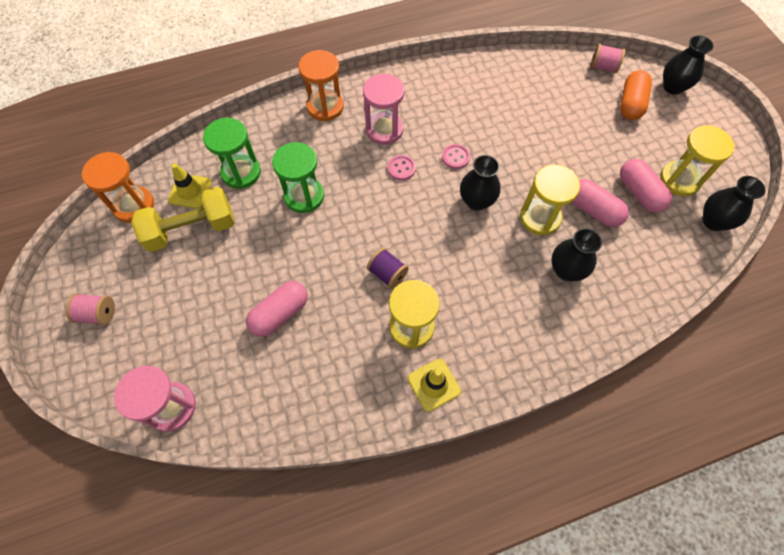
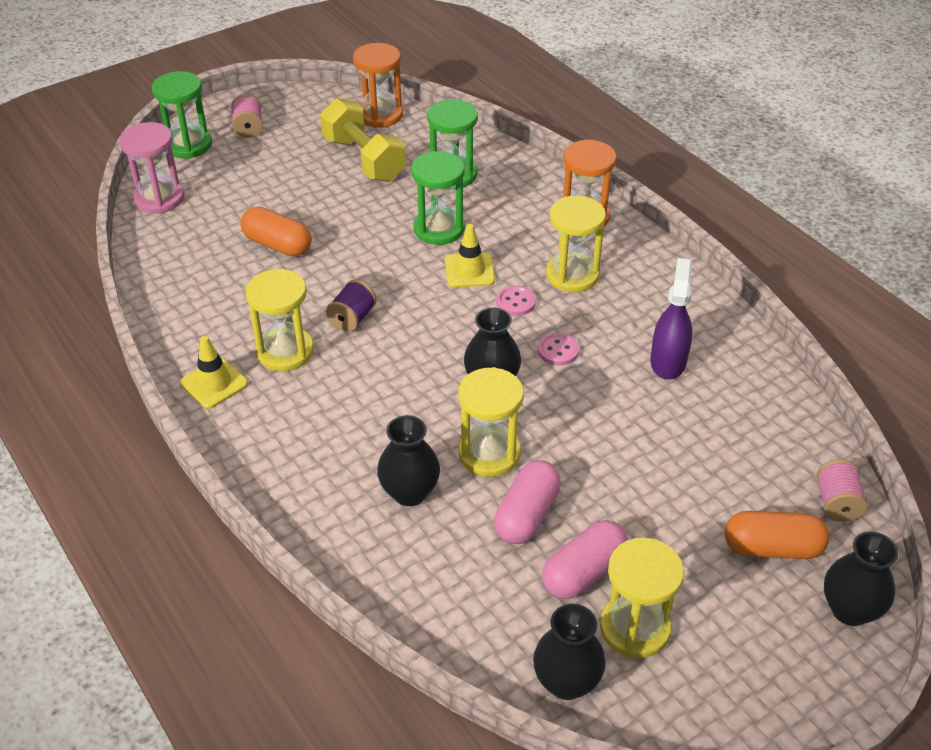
camera: 75 degrees right, 20 degrees down
(97, 372) = (188, 145): none -> green hourglass
(190, 191) = (412, 146): yellow traffic cone -> yellow traffic cone (469, 270)
(280, 313) = (277, 245): pink capsule -> orange capsule
(384, 130) = (572, 275): pink hourglass -> yellow hourglass
(480, 104) = (668, 362): none -> purple spray bottle

